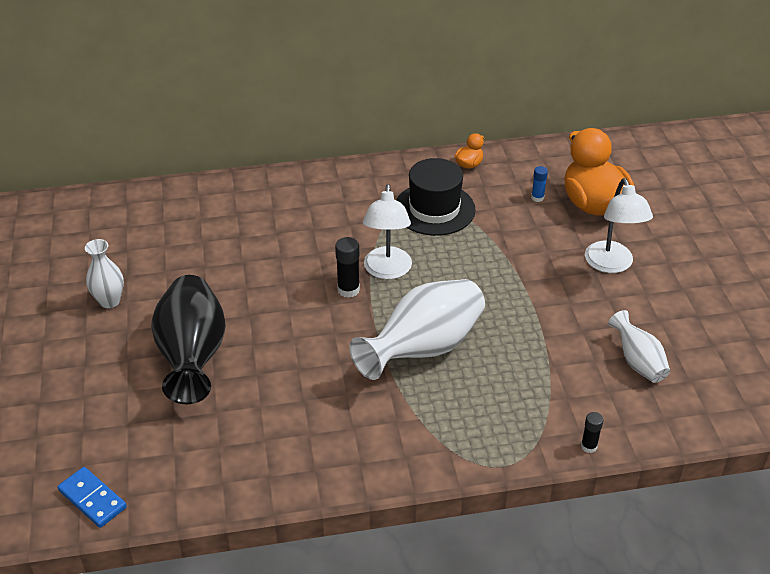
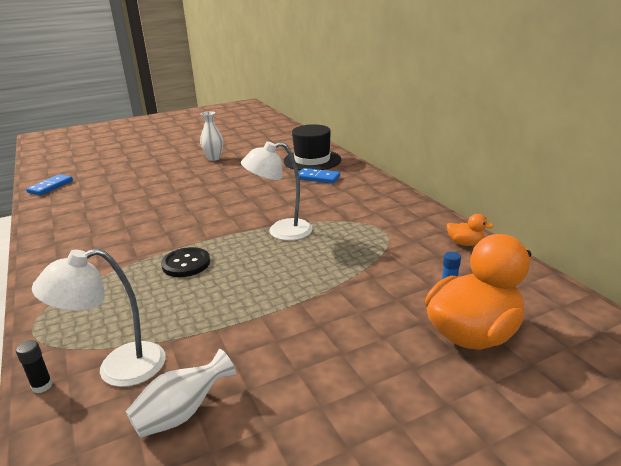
camera: 75 degrees right, 15 degrees down
(193, 356) = (168, 187): black vase -> none
(259, 216) = (318, 178): none -> blue domino
(348, 290) = (251, 221): black glue stick -> none
(423, 349) = (186, 264): white vase -> black button
(434, 209) = (379, 238): black hat -> black hat (312, 160)
(611, 265) = (362, 365): white lamp -> white lamp (118, 368)

